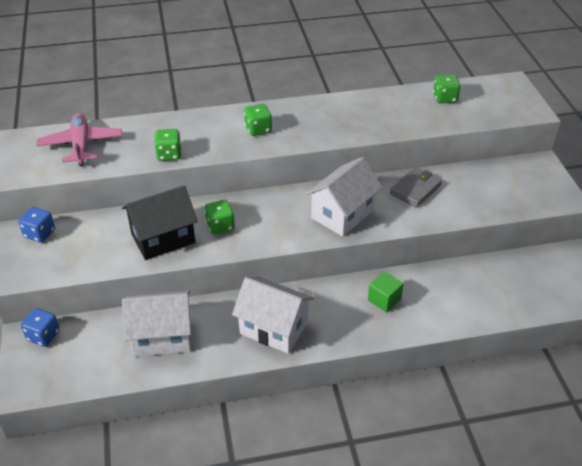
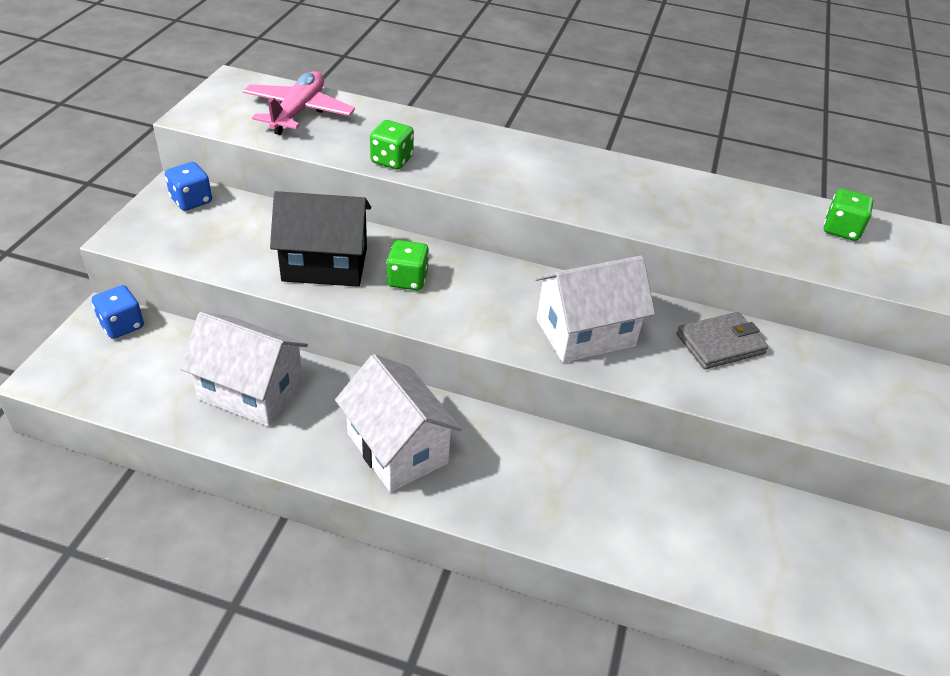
camera: 25 degrees right, 0 degrees up
(258, 129) = (531, 172): green dice -> none
(384, 300) = (581, 483): green cube -> none

